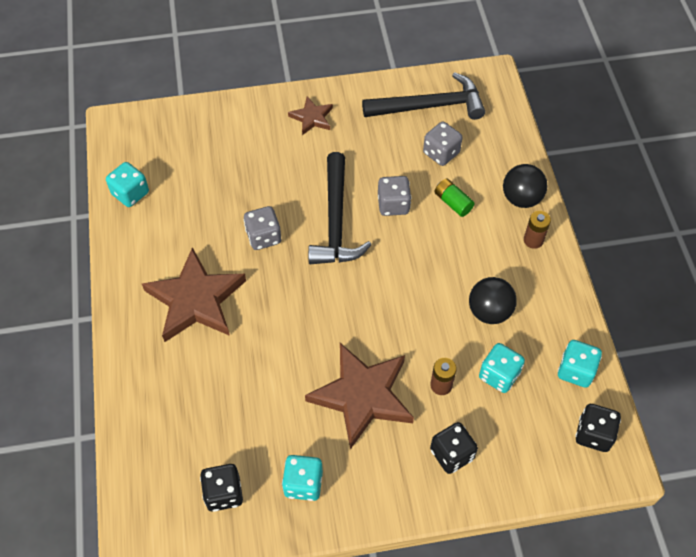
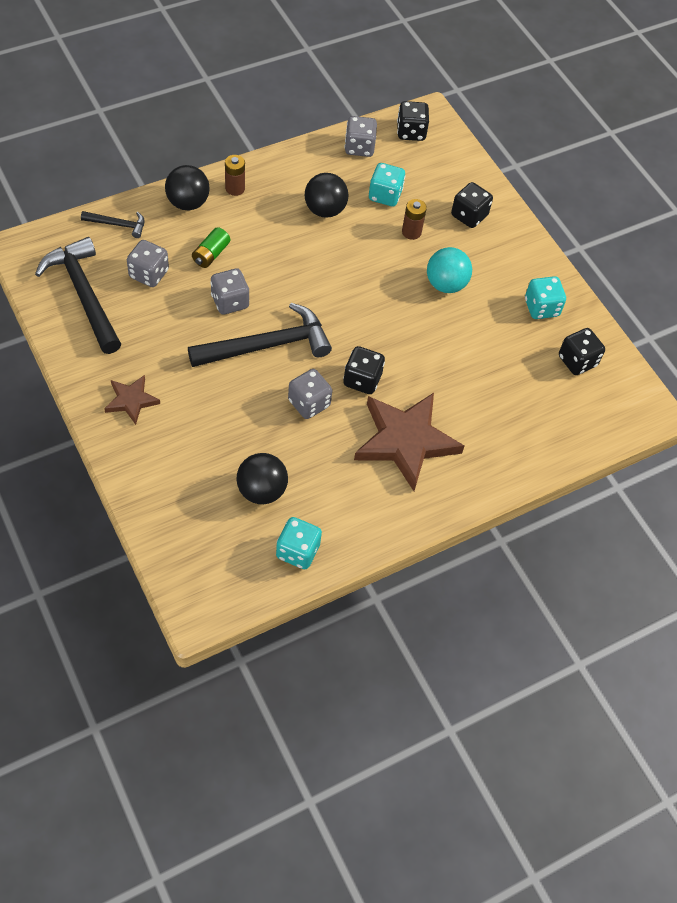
camera: 115 degrees left, 0 degrees up
(194, 183) = (261, 490): none -> black ball
(273, 285) = (362, 380): none -> black dice
(362, 396) = (446, 284): brown star -> turquoise ball
(504, 141) = (118, 225): none -> black hammer
(575, 371) = (359, 147): turquoise dice -> grey dice

